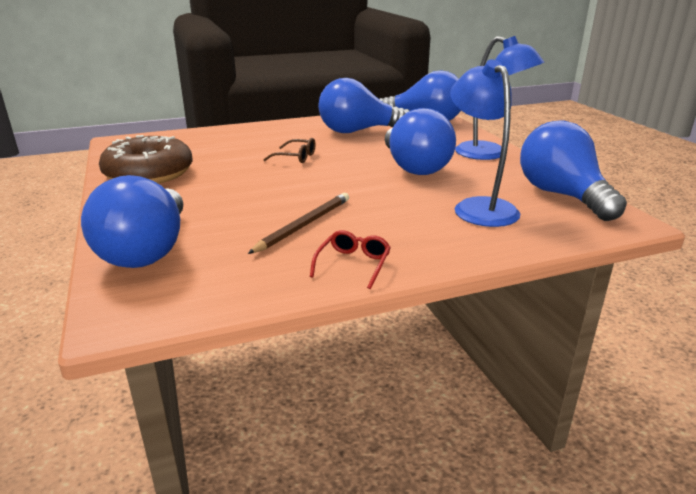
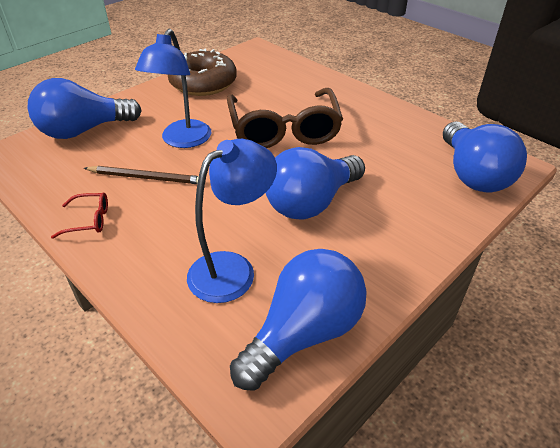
camera: 65 degrees right, 15 degrees up
(296, 157) = (284, 130): brown glasses -> brown glasses, size x2.48
(358, 131) = (387, 141): blue light bulb -> none
(490, 154) = (400, 250): blue lamp -> blue lamp (182, 140)

